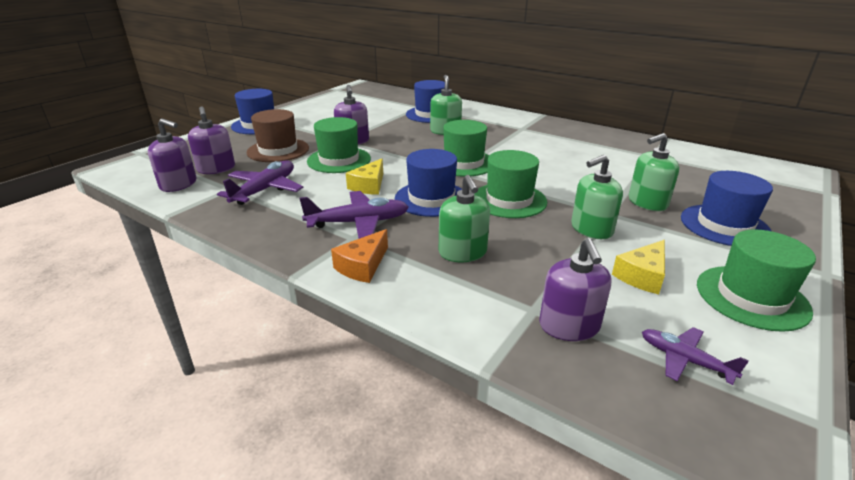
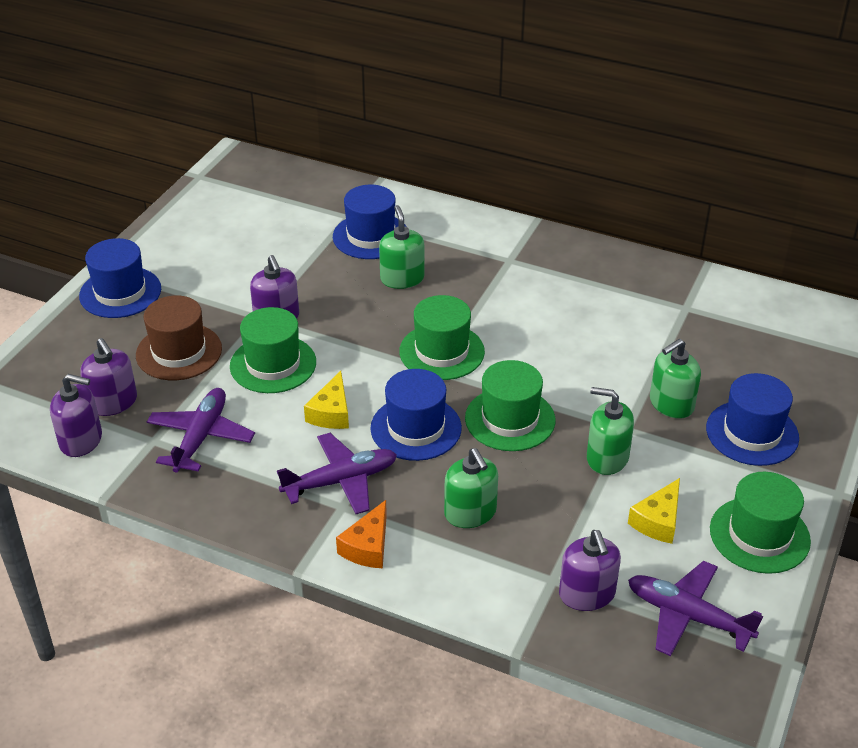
camera: 10 degrees left, 10 degrees up
(591, 229) = (607, 458): green soap dispenser -> green soap dispenser turned 60 degrees clockwise
(684, 360) = (687, 616): purple plane -> purple plane, size x1.65

